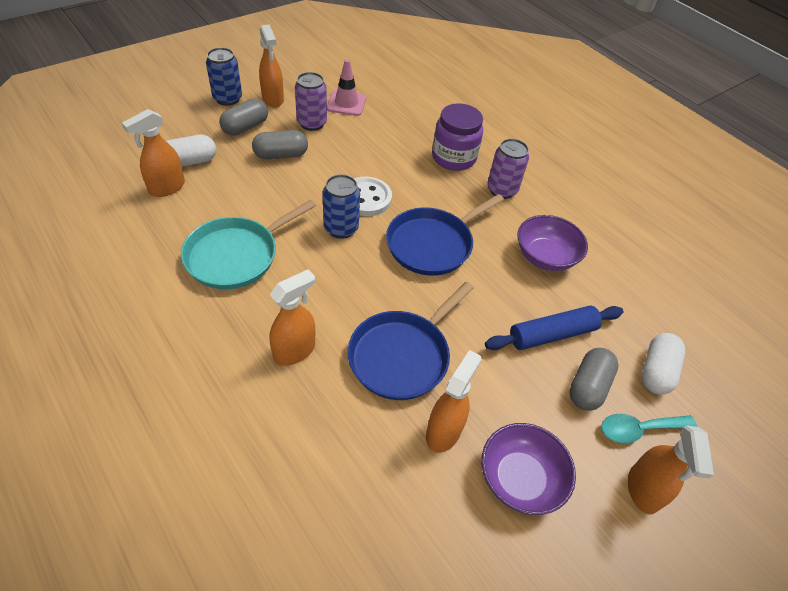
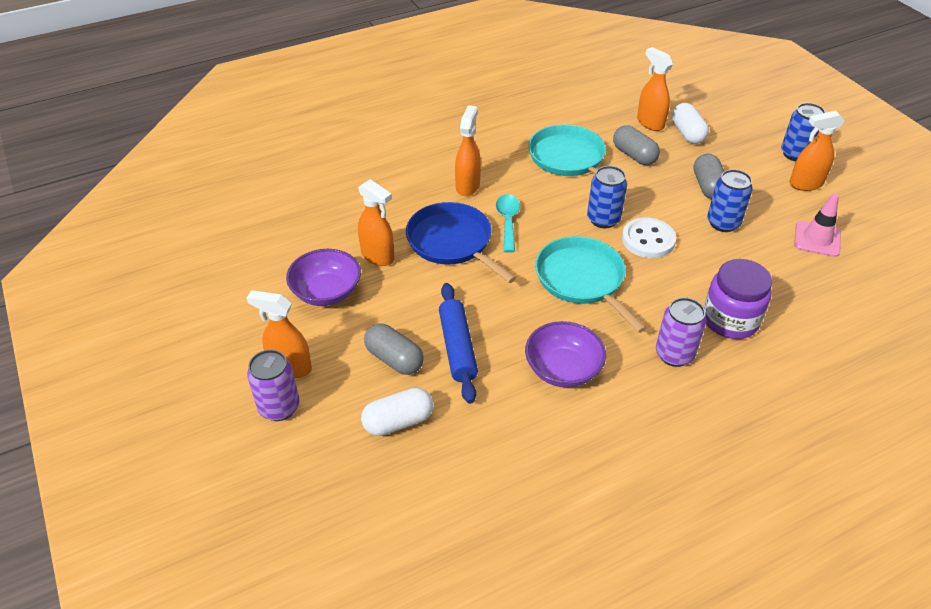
camera: 105 degrees right, 5 degrees down
(245, 127) = (748, 165): grey capsule -> grey capsule (634, 155)
(295, 351) = (467, 186): orange spray bottle -> orange spray bottle turned 135 degrees counterclockwise
(312, 123) = (768, 210): purple can -> purple can (279, 407)
(334, 150) = (723, 223): none -> blue can
(432, 244) = (582, 280): blue pan -> turquoise pan
(639, 429) = (342, 384): turquoise spoon -> turquoise spoon (508, 221)
(656, 371) = (398, 421): white capsule -> white capsule turned 60 degrees counterclockwise

